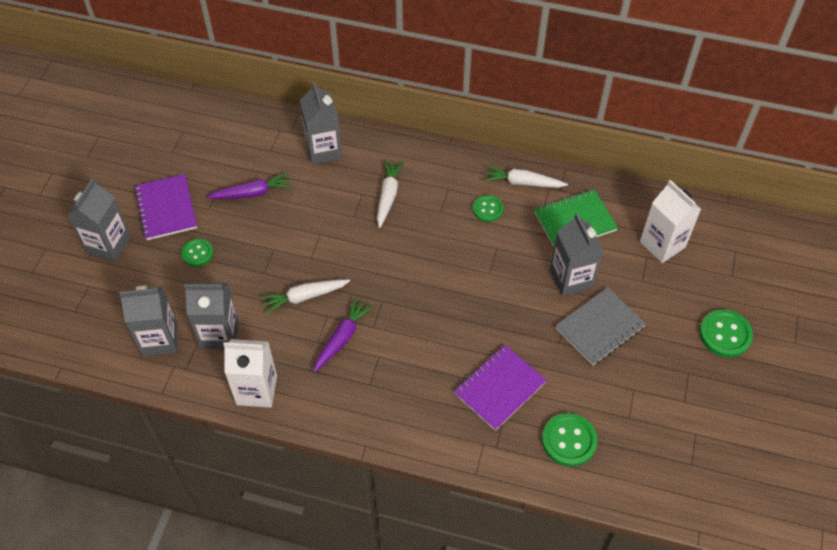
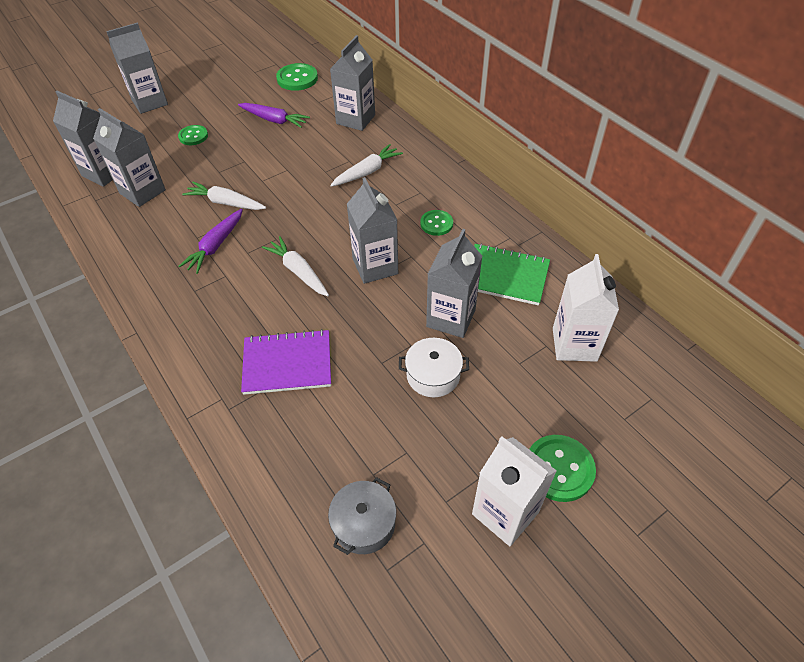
camera: 40 degrees right, 5 degrees down
(166, 208) = (209, 101): purple notebook -> none
(256, 390) = (117, 242): white carton -> white carton (505, 513)
(342, 338) = (216, 246): purple carrot -> purple carrot turned 135 degrees clockwise
(480, 274) = (375, 266): none -> grey carton
(523, 182) = (490, 221): white carrot -> white carrot (298, 272)
(569, 440) = (295, 451): green button -> green button (297, 79)
(599, 327) = (433, 375): grey notebook -> white pot
(653, 450) = (364, 523): none -> grey pot

